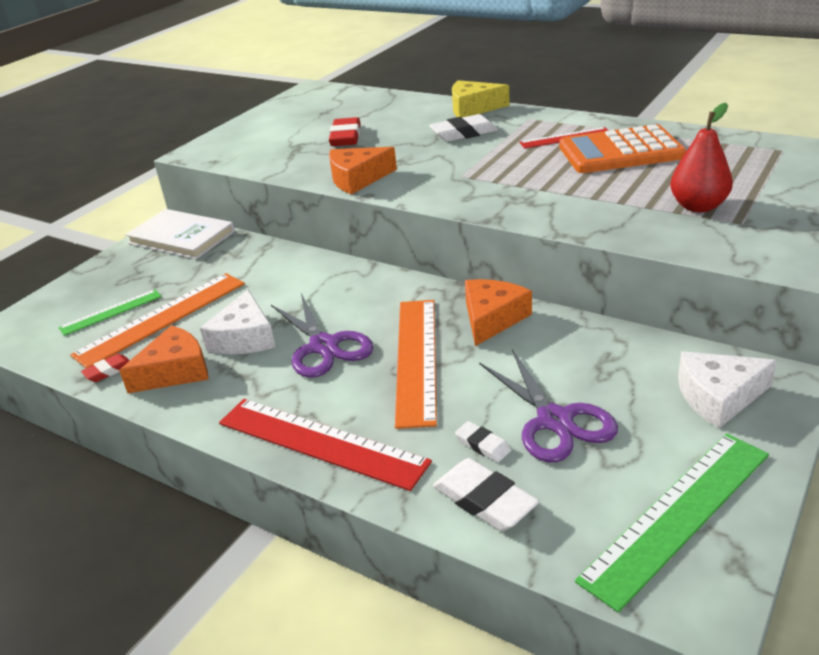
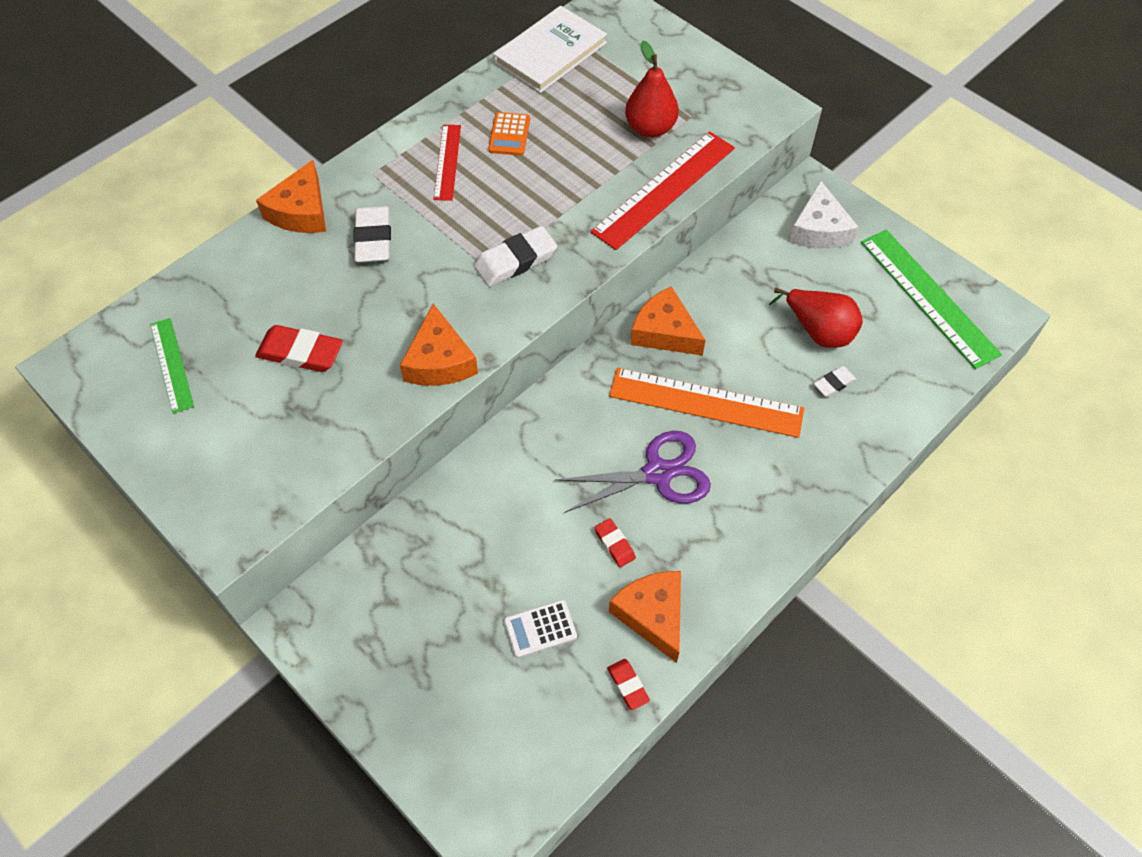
camera: 80 degrees left, 25 degrees up
(111, 312) = (499, 690): green ruler -> green ruler (172, 364)
(162, 318) = (540, 629): orange ruler -> white calculator
(181, 237) = (338, 606): white book -> white book (550, 52)
(244, 337) = (614, 544): white cheese -> red eraser
(320, 442) = (801, 495): red ruler -> red ruler (664, 189)
(473, 108) = (301, 211): yellow cheese -> orange cheese
(484, 500) = (893, 398): white eraser -> white eraser (515, 260)
(554, 420) = (818, 331): purple scissors -> red pear
(620, 152) = (509, 134): orange calculator -> orange calculator, size x0.47

